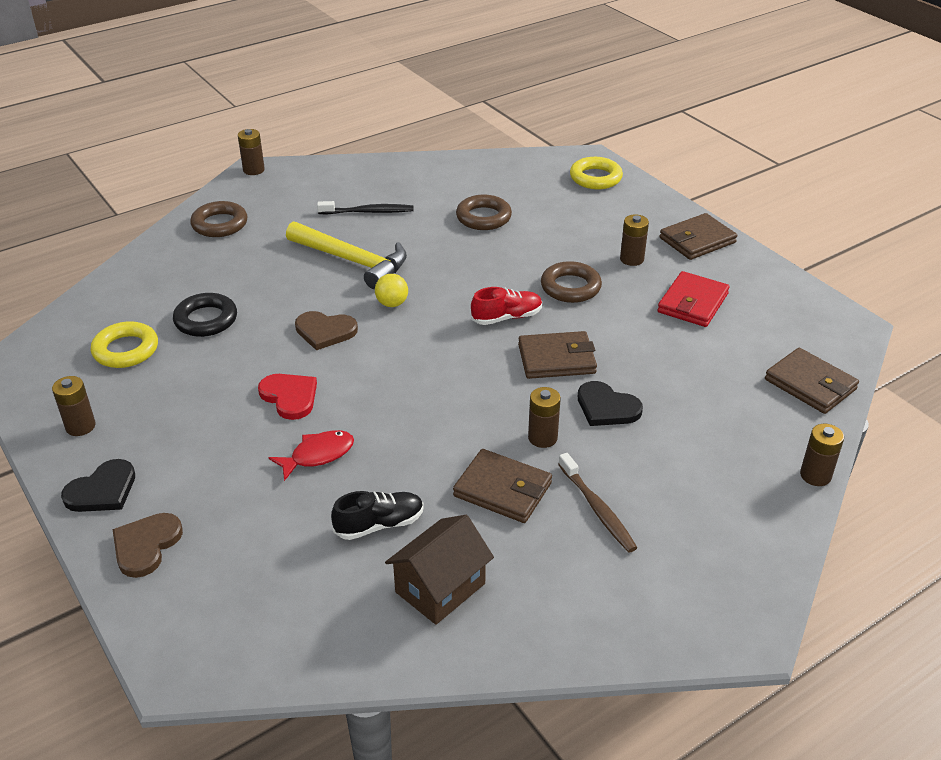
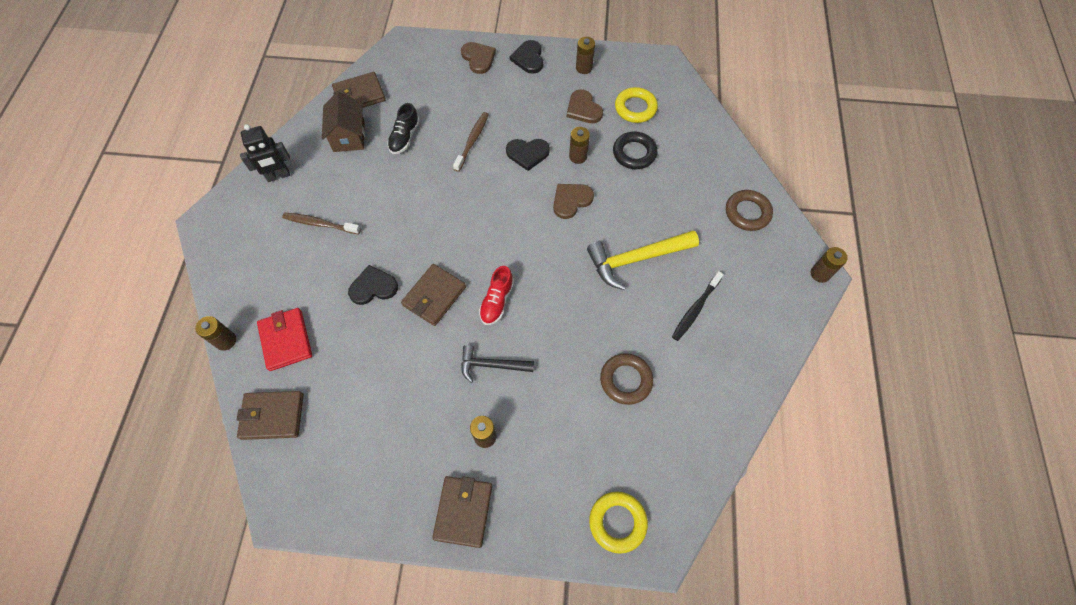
camera: 130 degrees right, 25 degrees up
(165, 389) = (583, 109): none -> brown heart
(290, 397) = (527, 154): red heart -> black heart
(318, 455) = (472, 141): red fish -> brown toothbrush
(392, 303) = (568, 250): yellow ball -> none
(502, 490) = (373, 196): brown wallet -> brown wallet (359, 95)
(542, 438) = (385, 239): brown battery -> brown battery (578, 156)
(570, 287) = (492, 365): brown ring -> black hammer
(590, 613) = (278, 176): none -> black robot
(692, 303) = (404, 427): red wallet -> red wallet (286, 340)

